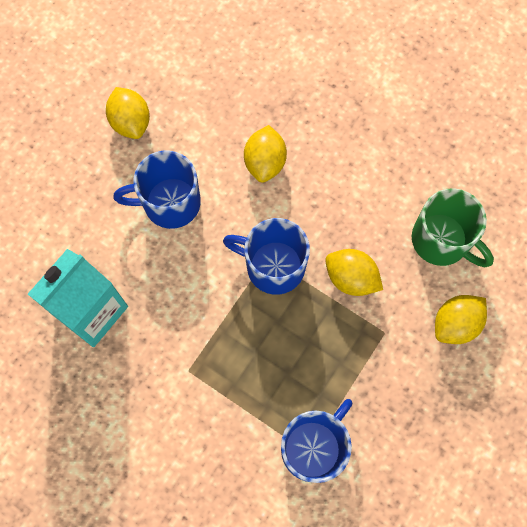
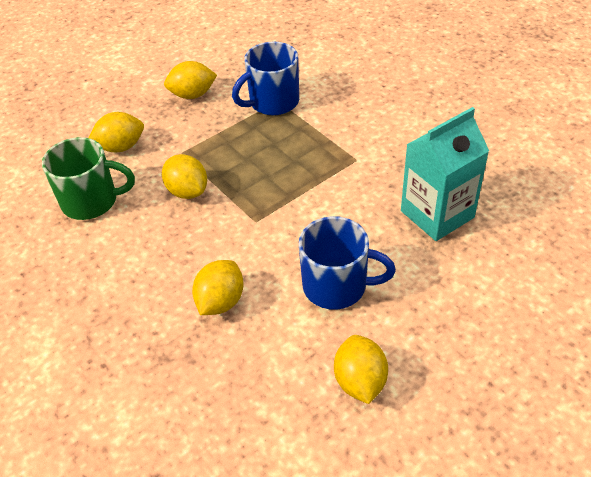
camera: 160 degrees left, 25 degrees down
(273, 266) = (252, 213): blue mug -> none
(418, 436) = (192, 95): none -> yellow lemon
(441, 240) = (91, 201): green mug -> green mug turned 120 degrees clockwise

